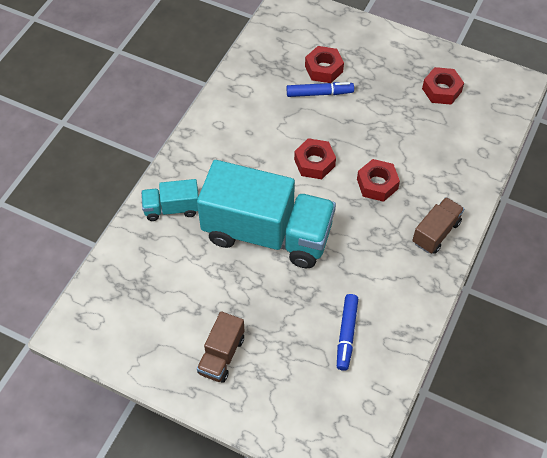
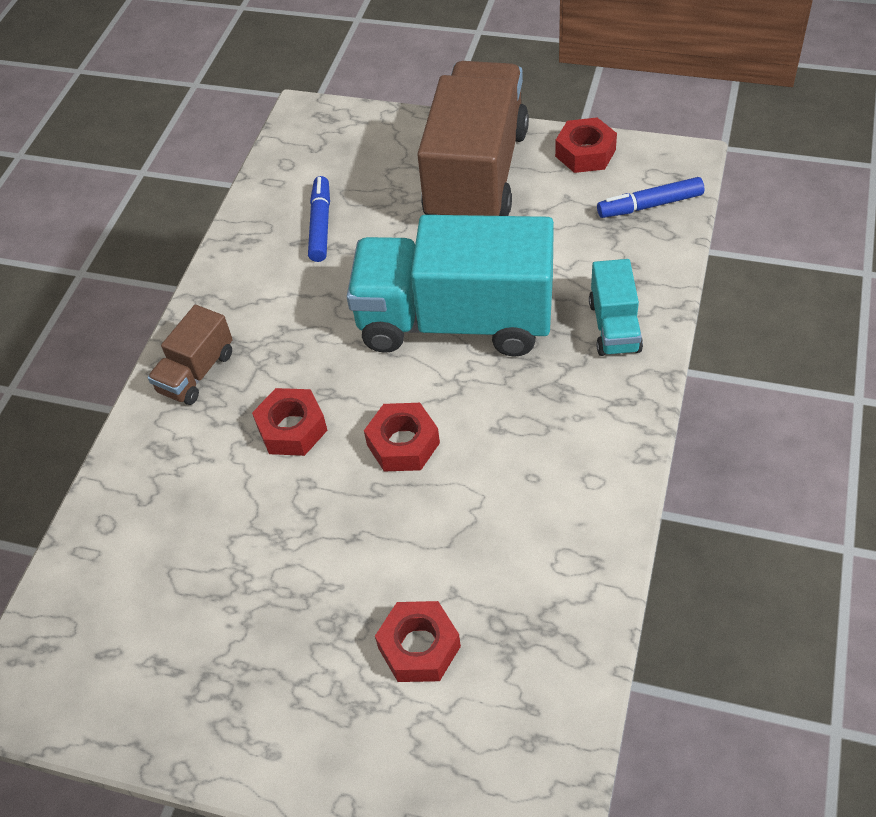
camera: 175 degrees right, 5 degrees down
(172, 208) = (614, 326): turquoise truck -> turquoise truck turned 105 degrees clockwise
(221, 355) = (476, 174): brown truck -> brown truck, size x2.19
(319, 93) = (418, 585): blue marker -> blue marker (649, 205)
(441, 90) = (172, 644): red nut -> red nut (585, 153)

